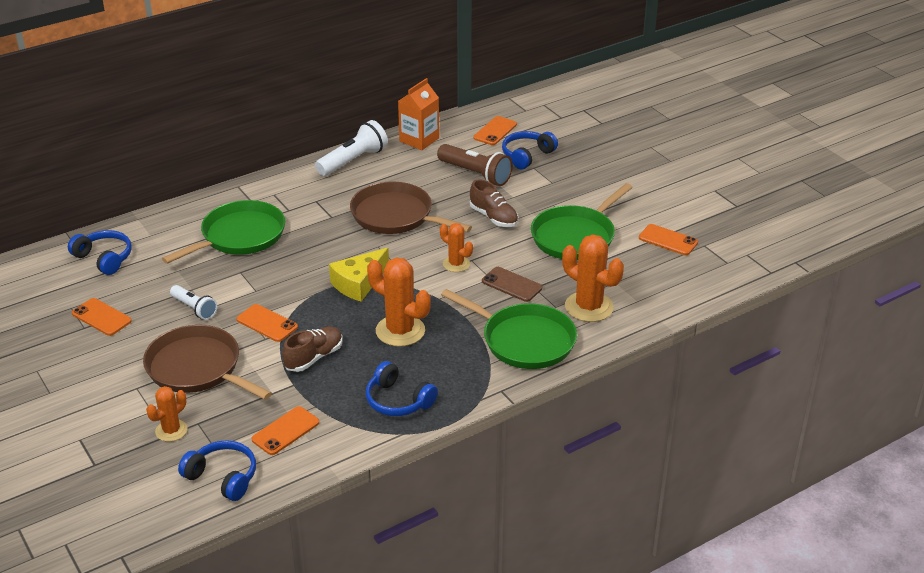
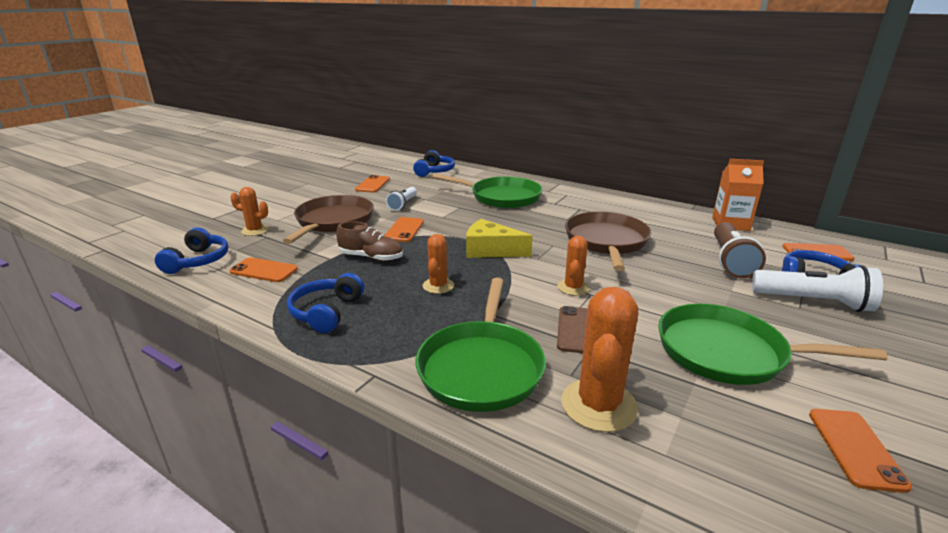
camera: 65 degrees right, 10 degrees down
(353, 160) = (653, 208): white flashlight -> white flashlight (814, 302)
(400, 331) = (438, 286): orange cactus -> orange cactus, size x0.59
(493, 217) = (678, 288): brown shoe -> none

